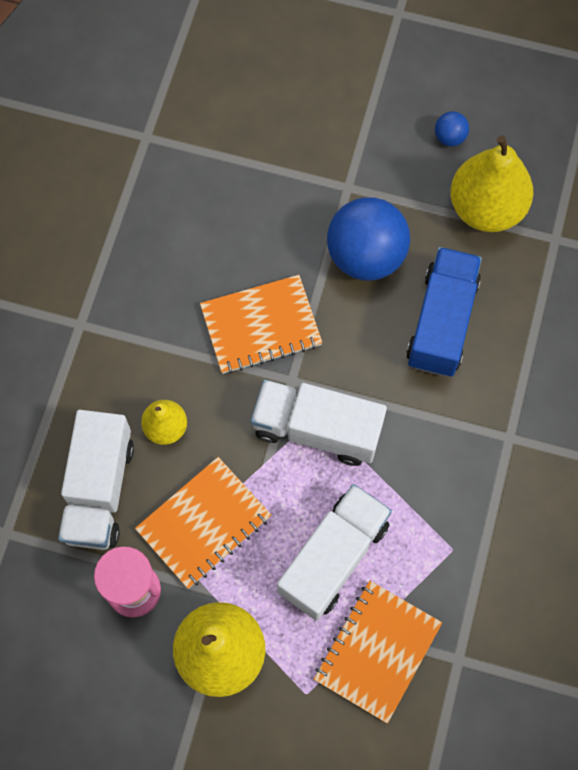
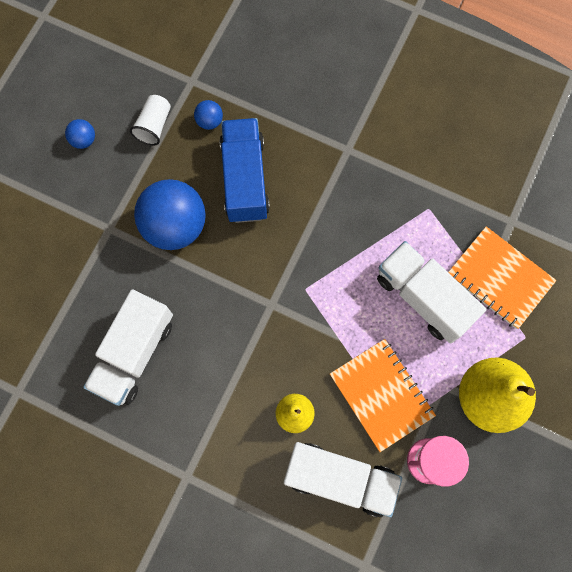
camera: 80 degrees left, 5 degrees up
(261, 326) = (219, 321): orange notebook -> none
(317, 430) = (317, 291): white truck -> white truck (134, 353)
(441, 322) = (245, 179): blue truck -> blue truck turned 60 degrees clockwise
(486, 208) = (154, 125): yellow pear -> white cup
(507, 268) = (209, 121): none -> blue ball

